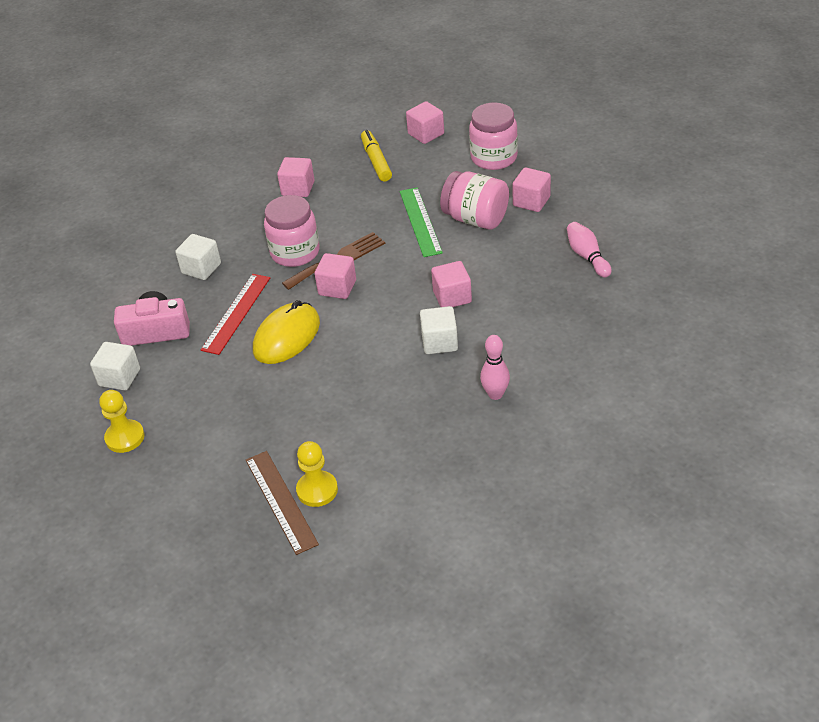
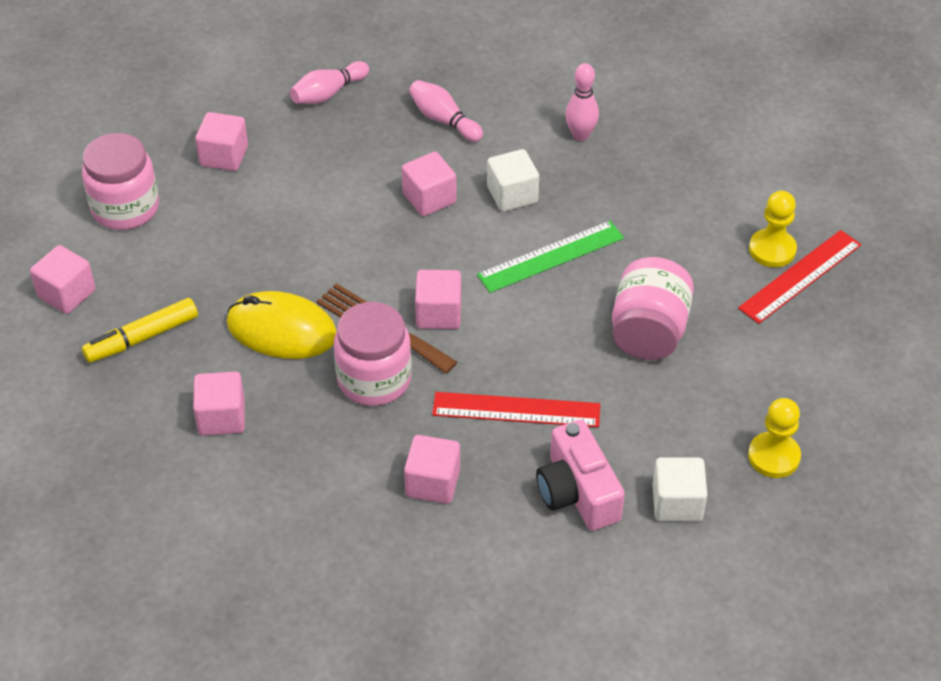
camera: 110 degrees left, 5 degrees up
(201, 268) = (433, 483): white cube -> pink cube
(280, 501) = (800, 276): brown ruler -> red ruler
(287, 337) = (545, 342): yellow mouse -> yellow mouse (281, 330)
(420, 221) = (283, 258): green ruler -> green ruler (551, 256)
(476, 219) = (269, 203): pink jar -> pink jar (649, 332)
(538, 315) = (444, 120): none -> pink bowling pin

